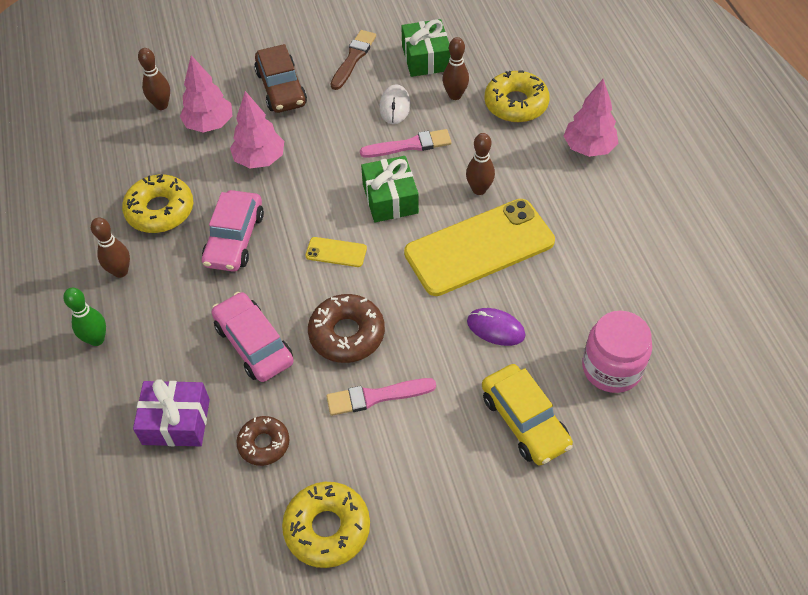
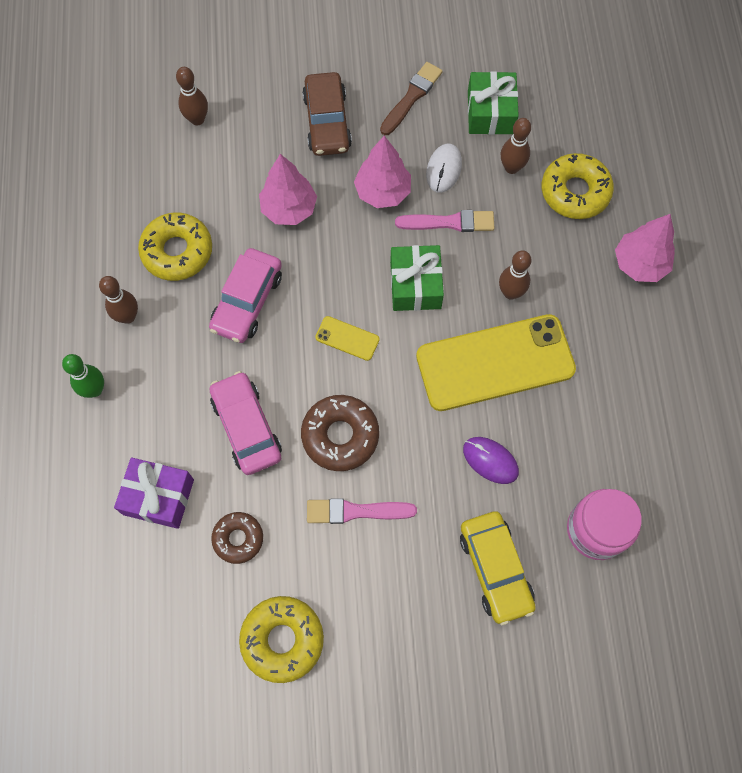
camera: 10 degrees right, 15 degrees up
(209, 124) = (243, 154): pink tree -> pink tree (382, 192)

